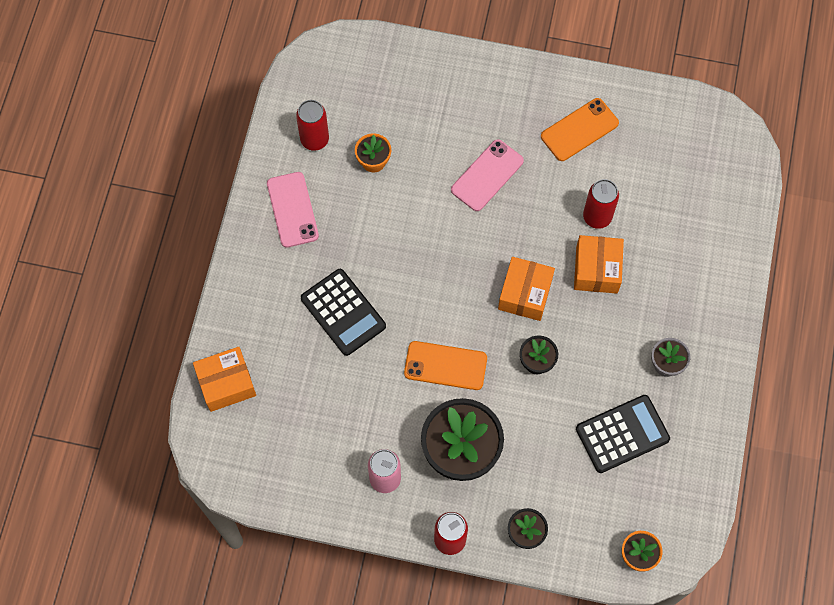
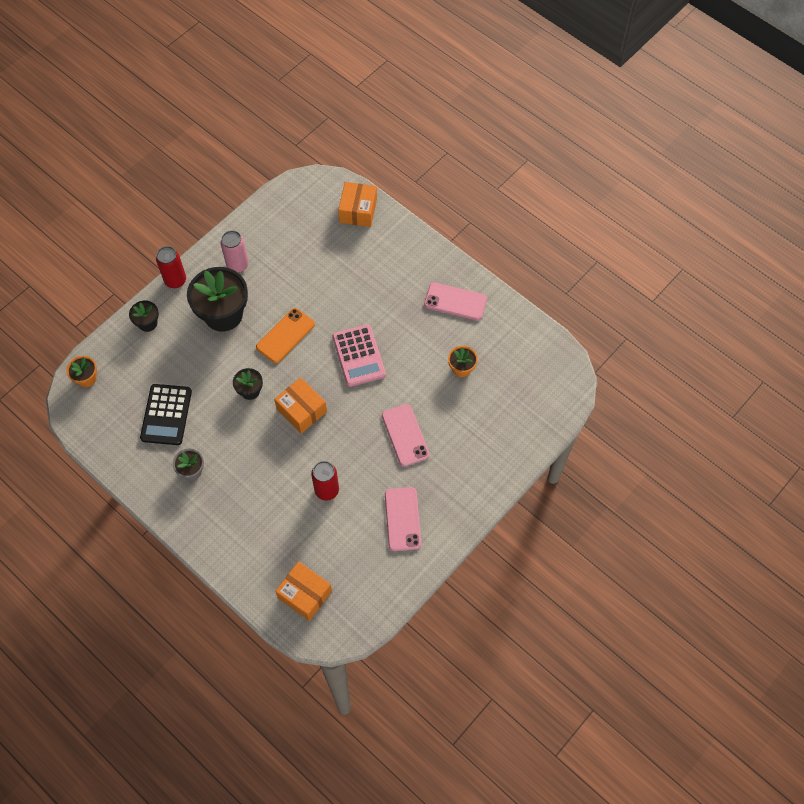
camera: 120 degrees right, 5 degrees down
(314, 139) = (501, 340): red can -> none
(343, 312) = (362, 295): black calculator -> none
(423, 273) = (358, 356): none -> pink calculator
(579, 130) = (402, 519): orange phone -> pink phone
(597, 270) = (288, 466): orange box -> orange box (304, 594)

